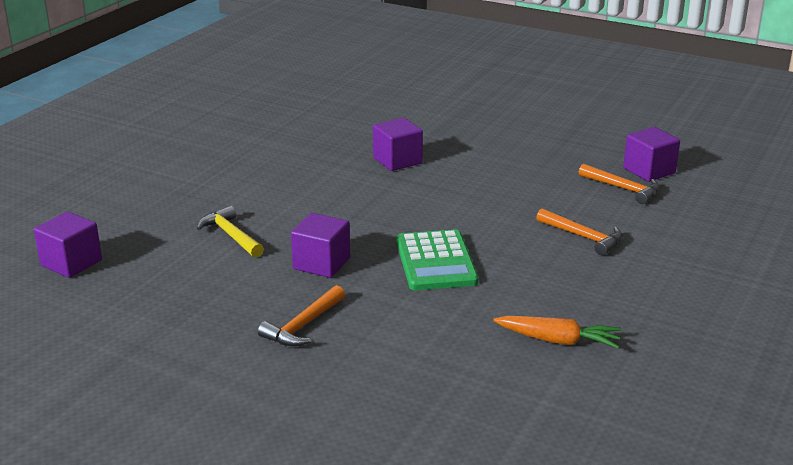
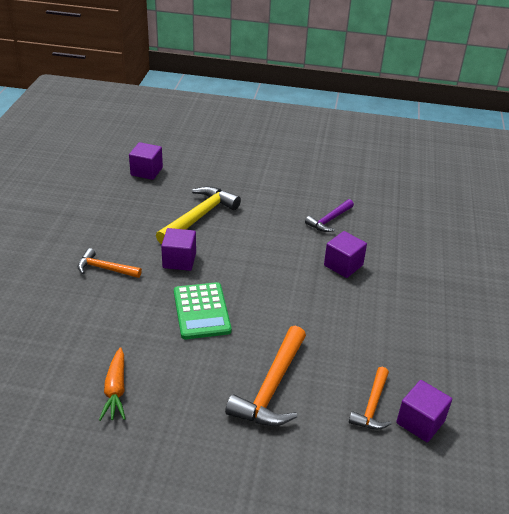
camera: 70 degrees right, 10 degrees up
(231, 235) = (199, 217): yellow hammer -> yellow hammer, size x1.68
(306, 152) = (329, 220): none -> purple hammer
(435, 261) = (201, 311): green calculator -> green calculator turned 75 degrees counterclockwise
(583, 237) = (271, 388): orange hammer -> orange hammer, size x1.68

